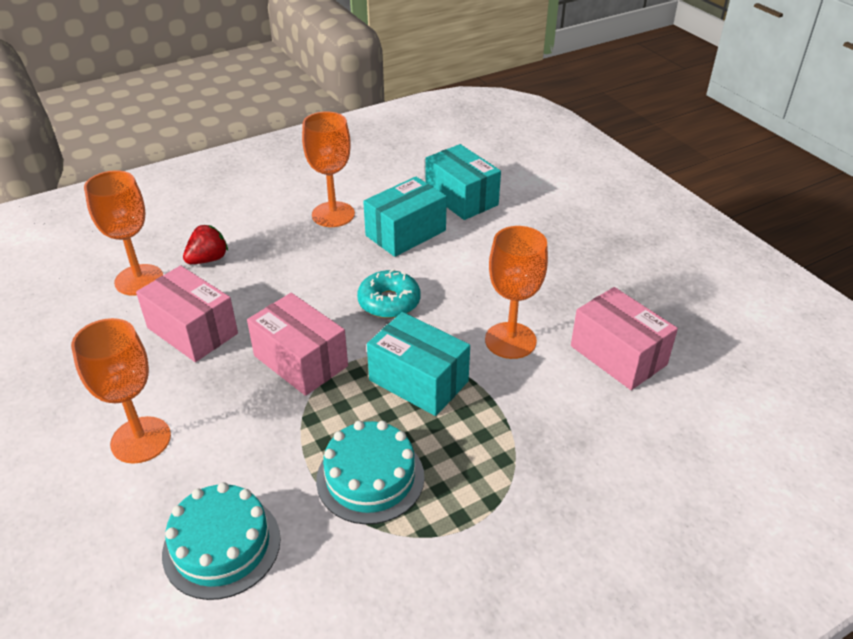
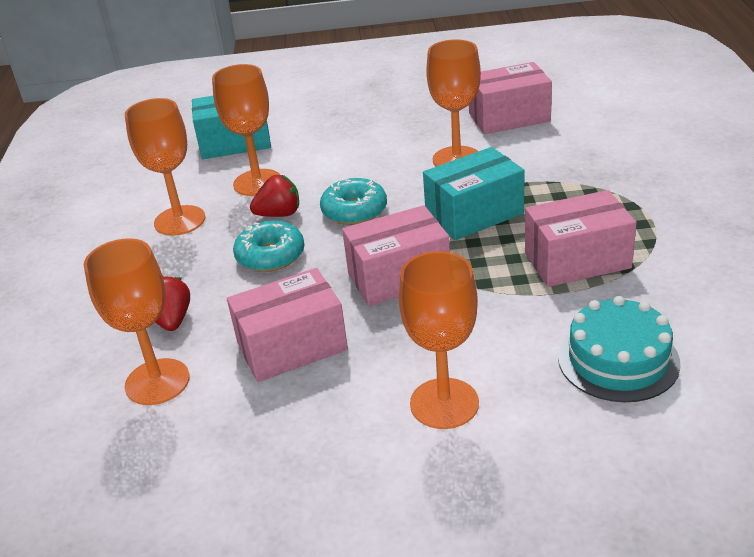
camera: 60 degrees left, 5 degrees down
(304, 278) = (270, 255): none -> turquoise donut
(364, 261) = (279, 214): none -> red strawberry
(370, 478) = (577, 260): turquoise cake -> pink box
(405, 233) = (257, 183): turquoise box -> orange goblet

